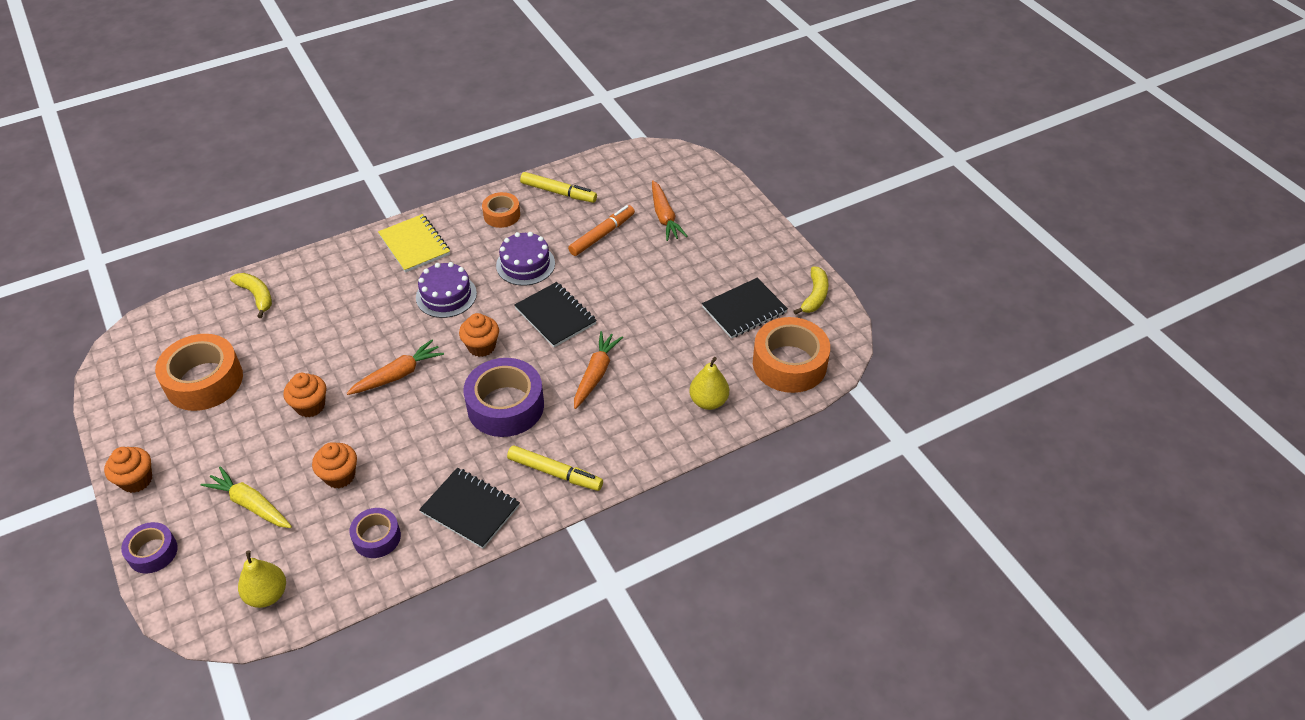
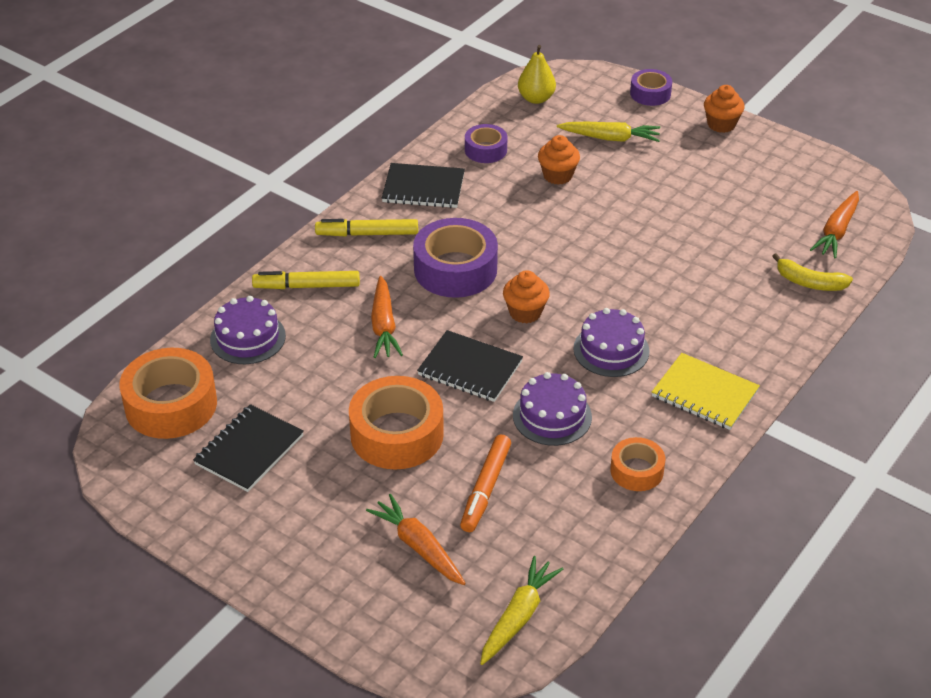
camera: 155 degrees right, 5 degrees down
(204, 381) = (760, 200): orange tape -> orange tape (397, 434)
(310, 406) = (640, 212): orange cupcake -> none
(398, 375) = (585, 261): orange carrot -> orange carrot (836, 231)
(558, 192) = (590, 532): yellow marker -> yellow marker (307, 286)
(631, 167) = (518, 616): none -> yellow carrot
(708, 401) = (248, 338): yellow pear -> purple cake
(814, 296) = (164, 499): yellow banana -> none

